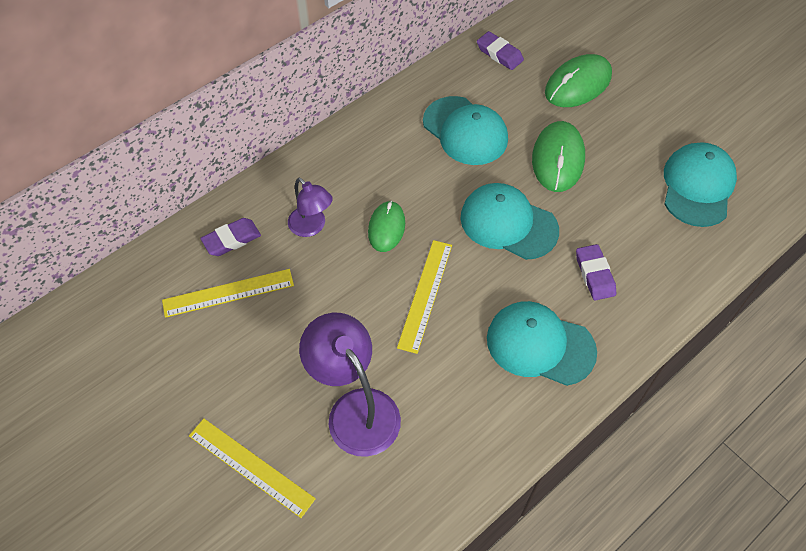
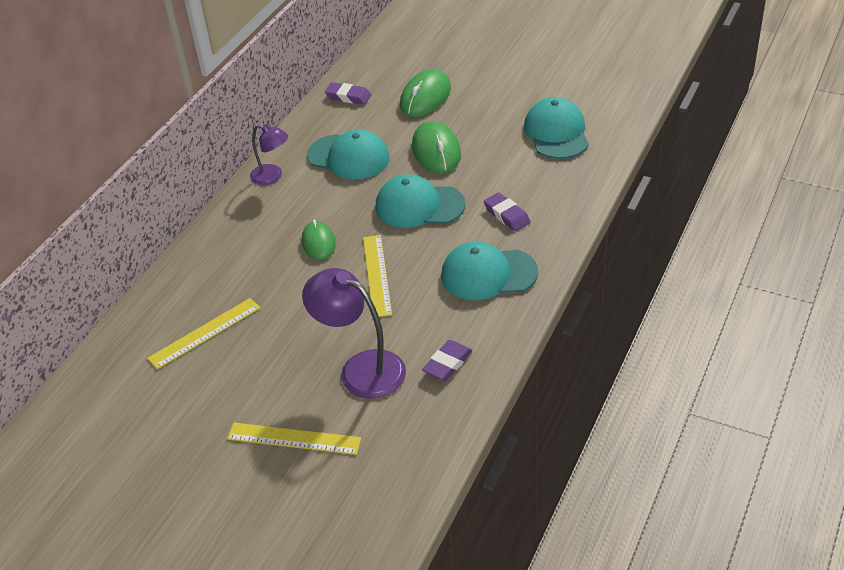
camera: 20 degrees left, 15 degrees down
(231, 239) = (186, 296): purple eraser -> purple eraser (447, 363)
(312, 227) = (253, 264): purple lamp -> purple lamp (272, 176)

